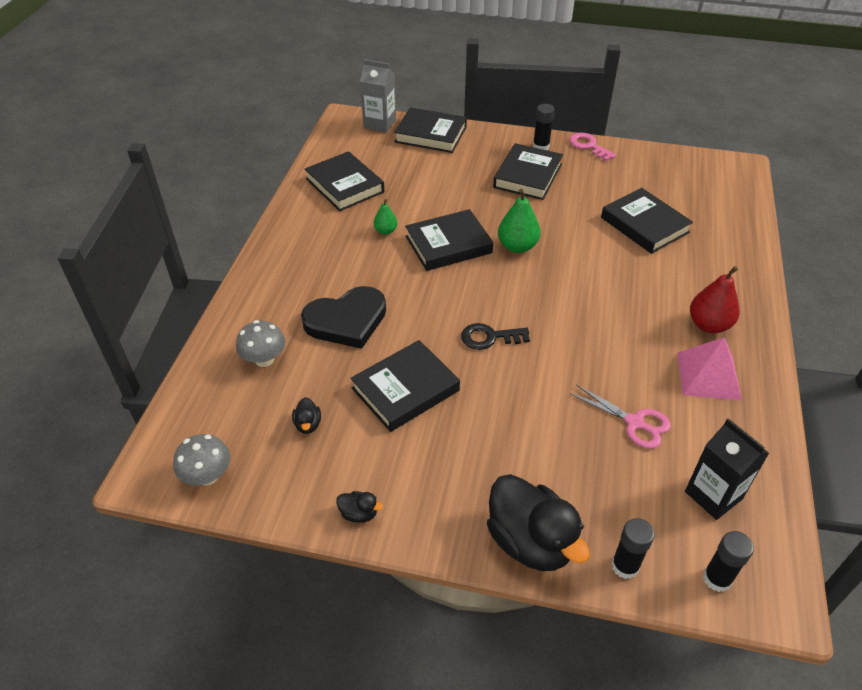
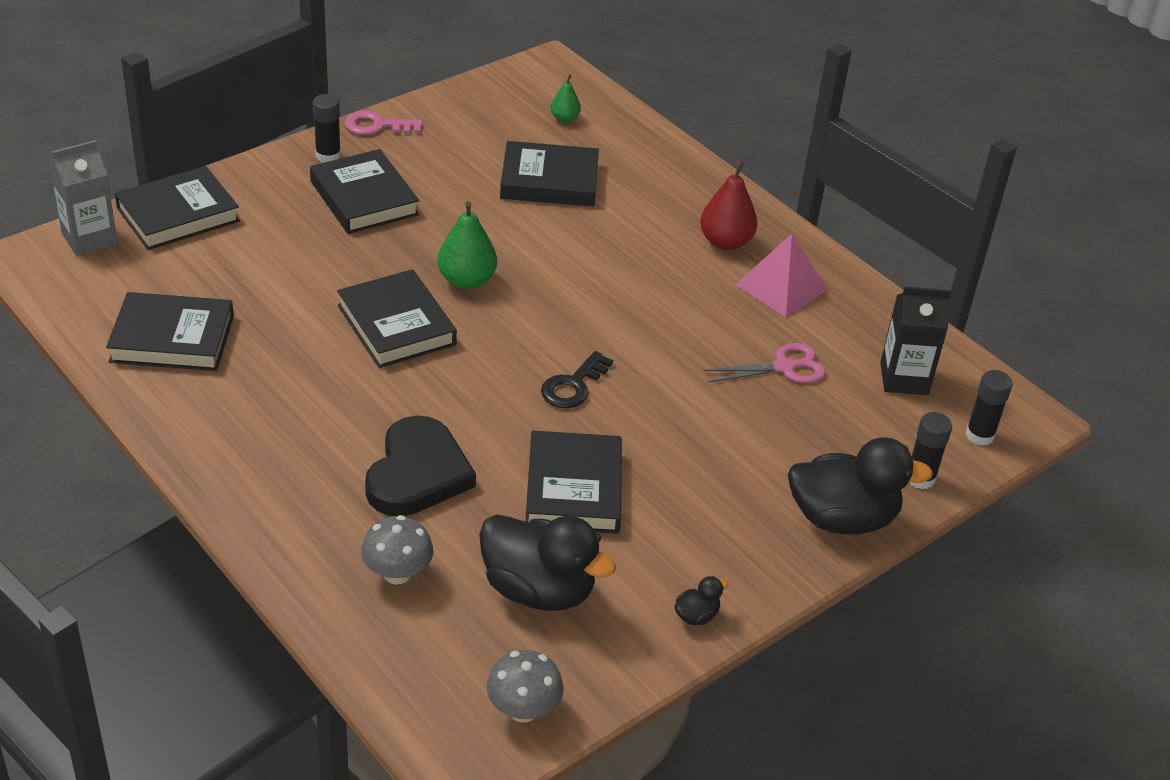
camera: 55 degrees left, 5 degrees down
(308, 424) = (538, 590): black duck -> black duck, size x2.41
(385, 231) = (306, 356): green pear -> green pear (564, 118)
(448, 244) = (396, 325): black book -> black book turned 45 degrees counterclockwise

